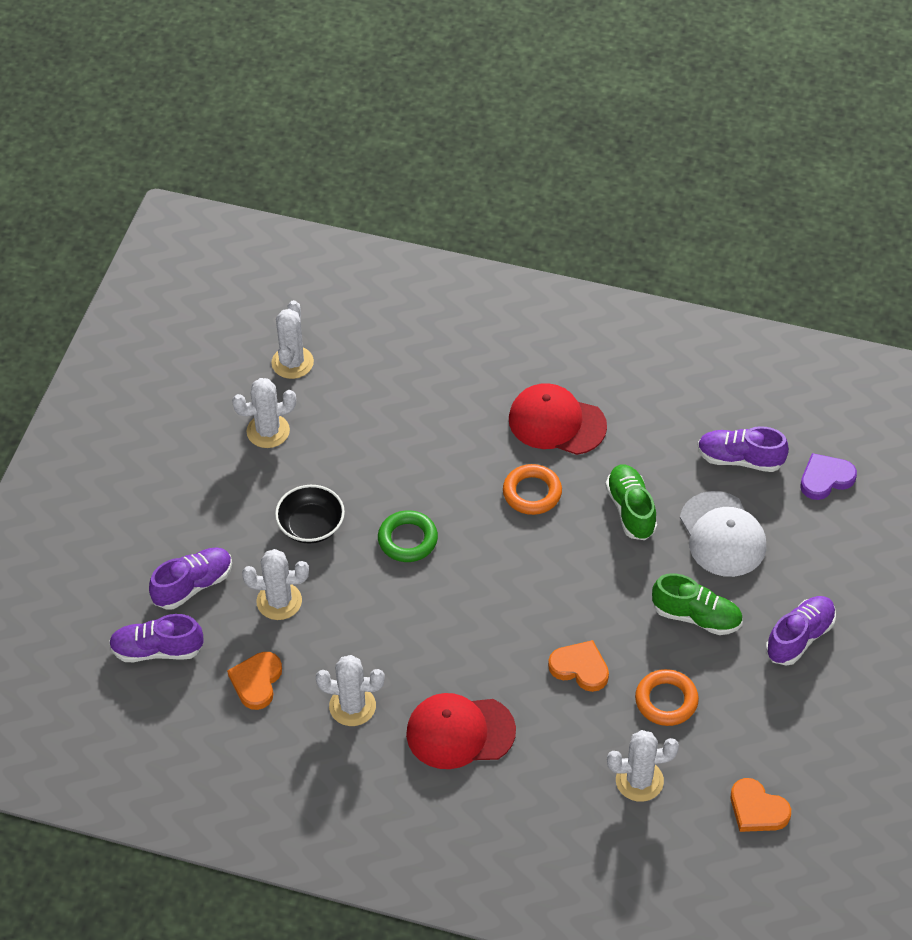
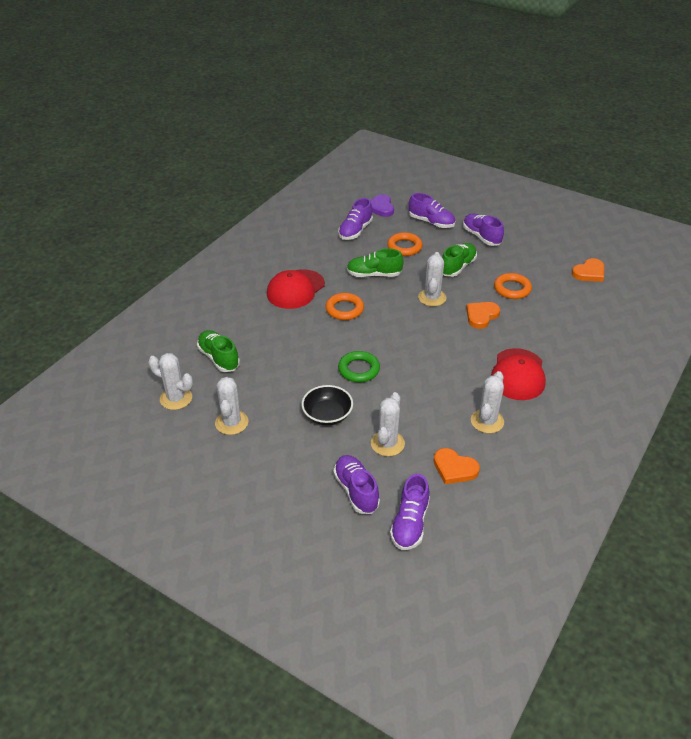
camera: 75 degrees left, 10 degrees down
(379, 381) = (219, 358): none -> green shoe
(639, 781) = (565, 309): white cactus -> white cactus (432, 298)
(722, 534) = (404, 247): white cap -> orange ring
(812, 558) = (431, 222): none -> purple shoe

